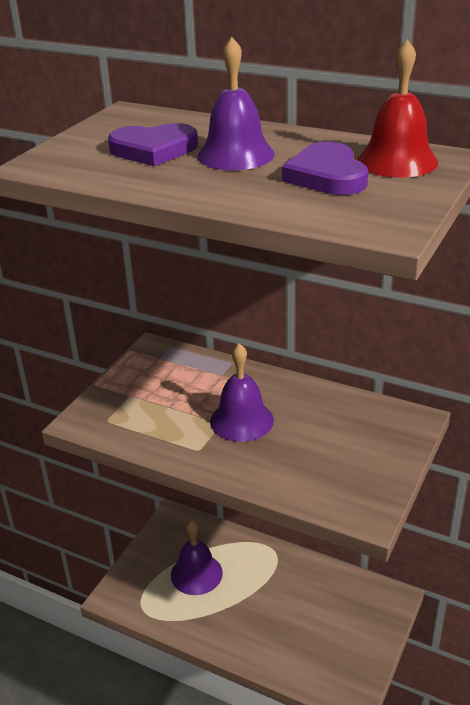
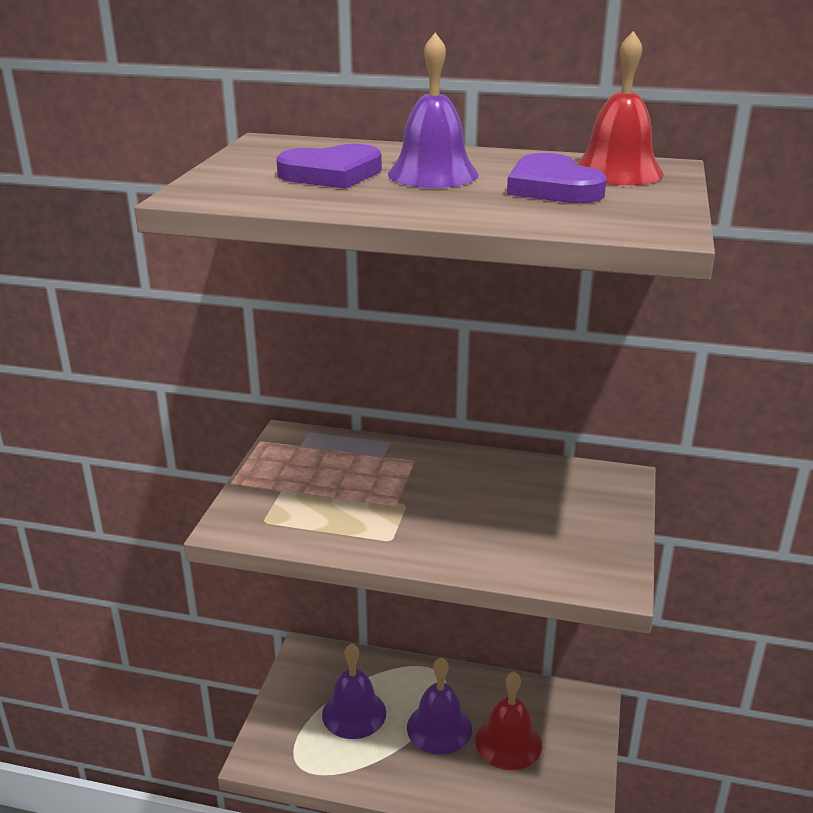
camera: 15 degrees left, 5 degrees down
(241, 420) = (428, 502): purple bell -> purple bell (439, 728)
(313, 619) = (508, 742): none -> red bell

